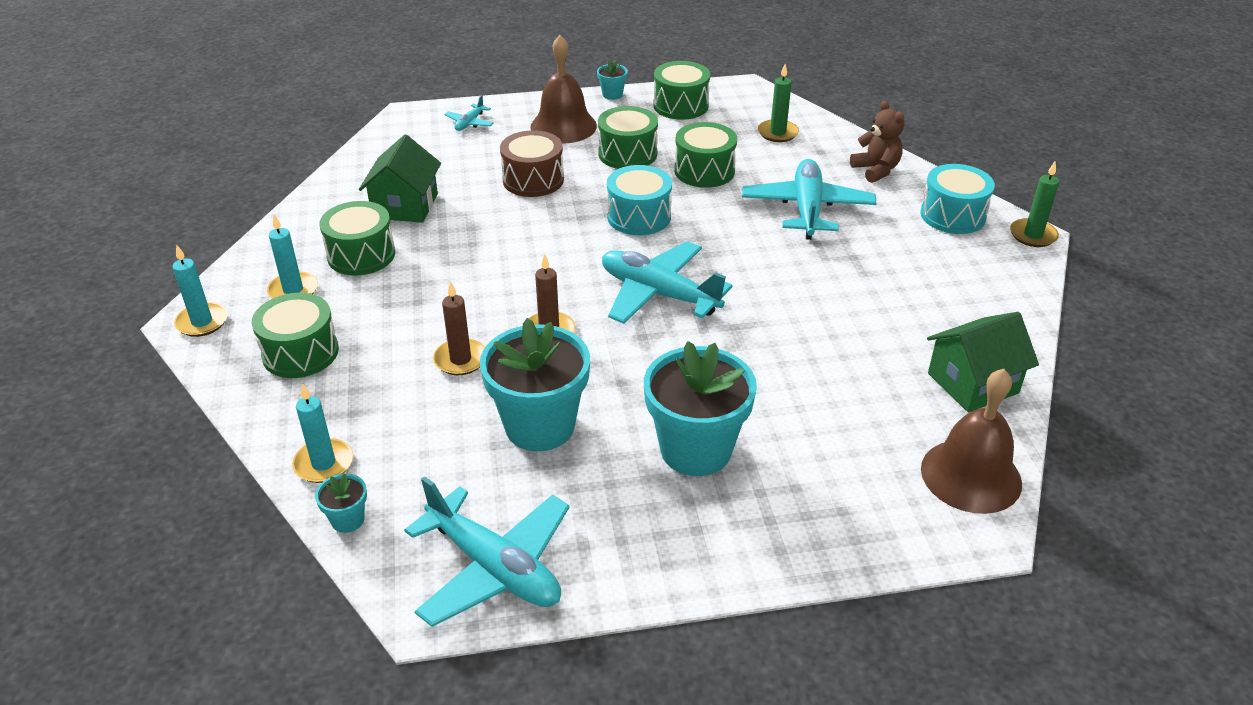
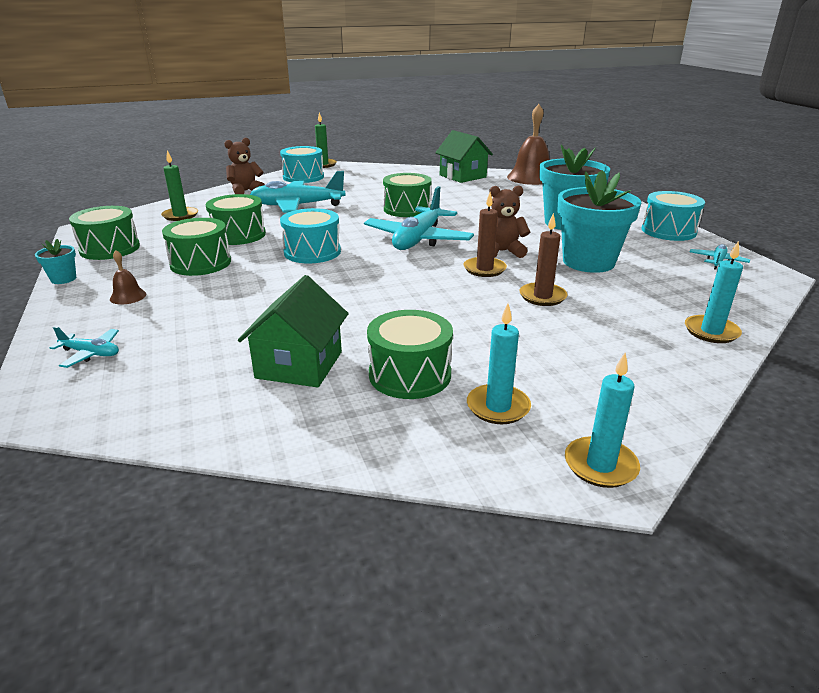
camera: 100 degrees left, 10 degrees down
(300, 353) = (595, 375): green drum -> green drum (407, 209)
(347, 520) = (747, 311): turquoise flower pot -> none
(405, 206) = (299, 365): green house -> green house turned 75 degrees counterclockwise
(494, 568) = (717, 261): turquoise plane -> turquoise plane, size x0.45
(533, 180) = (245, 299): brown drum -> none
(563, 126) = (128, 296): brown bell -> brown bell, size x0.44
(598, 357) = (502, 251): none -> brown teddy bear
(633, 565) = (668, 231): none -> turquoise drum

